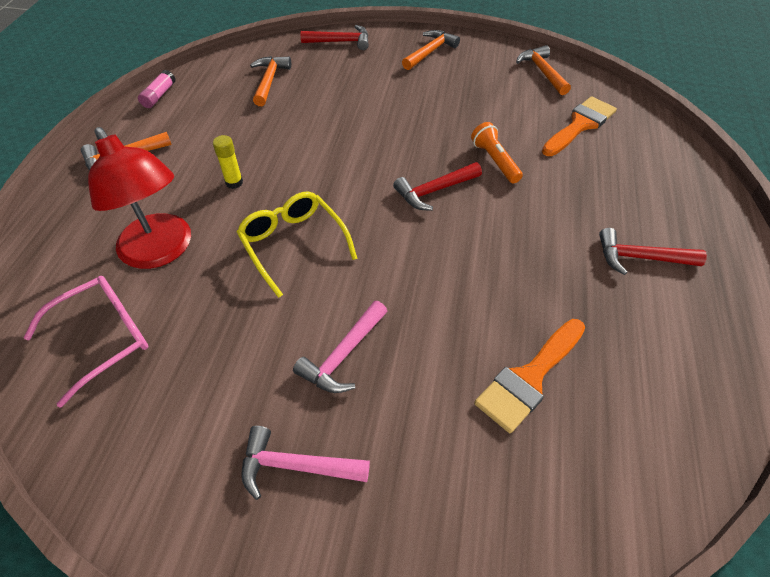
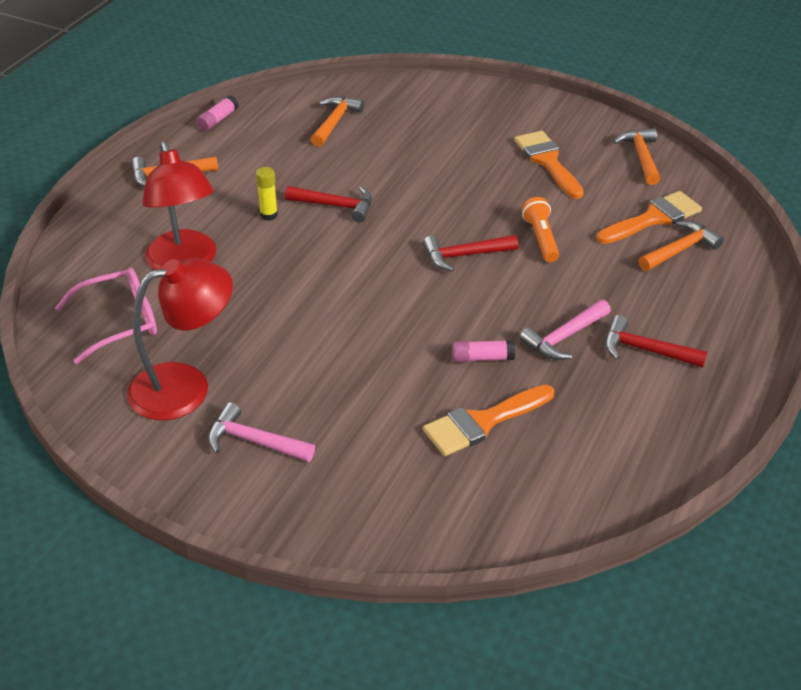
camera: 15 degrees right, 10 degrees down
(197, 407) = (185, 386): none -> red lamp
(293, 244) = (308, 278): yellow glasses -> none
(341, 42) = (427, 91): red hammer -> red hammer (336, 206)
(343, 355) = (322, 373): pink hammer -> pink hammer (564, 337)
(430, 52) = (522, 116): orange hammer -> orange hammer (680, 249)
(468, 88) = (548, 161): none -> orange brush
(496, 300) = (482, 358): none -> pink glue stick

